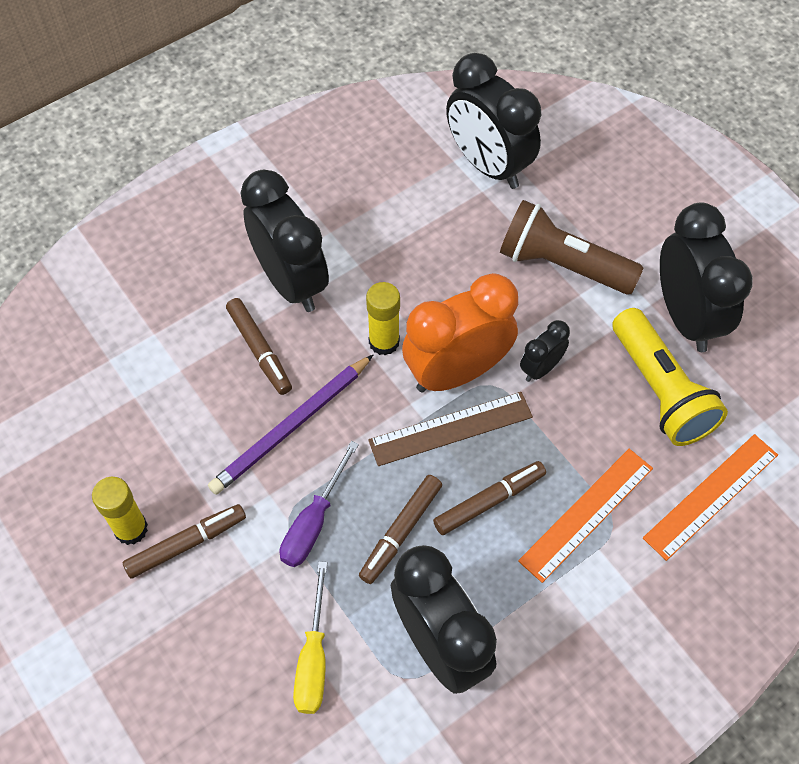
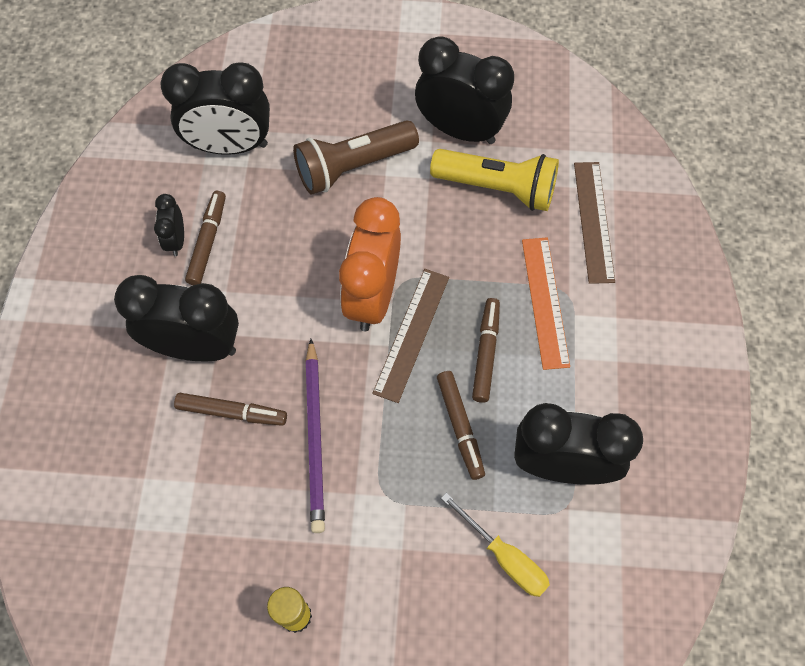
camera: 50 degrees left, 5 degrees up
(186, 544) = (343, 583): brown marker -> brown marker (208, 241)
(313, 522) = (403, 479): purple screwdriver -> none
(384, 342) = (305, 323): yellow glue stick -> none
(541, 368) = (418, 243): black clock -> black clock (176, 240)
(711, 496) = (594, 221): orange ruler -> brown ruler

